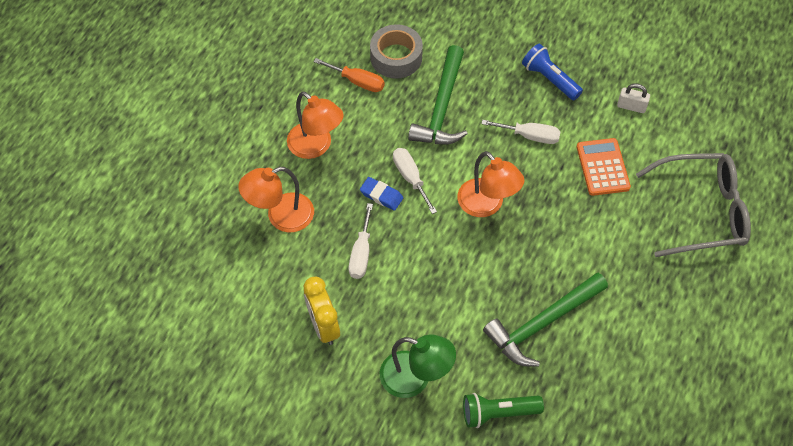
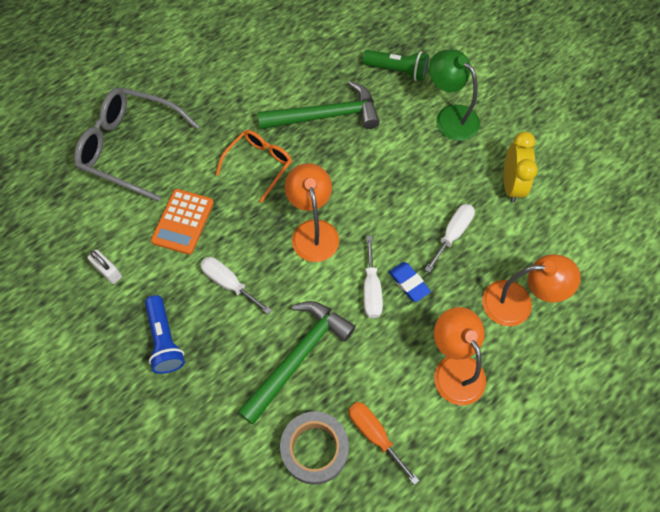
camera: 155 degrees left, 5 degrees up
(573, 245) = (259, 165): none -> orange glasses

